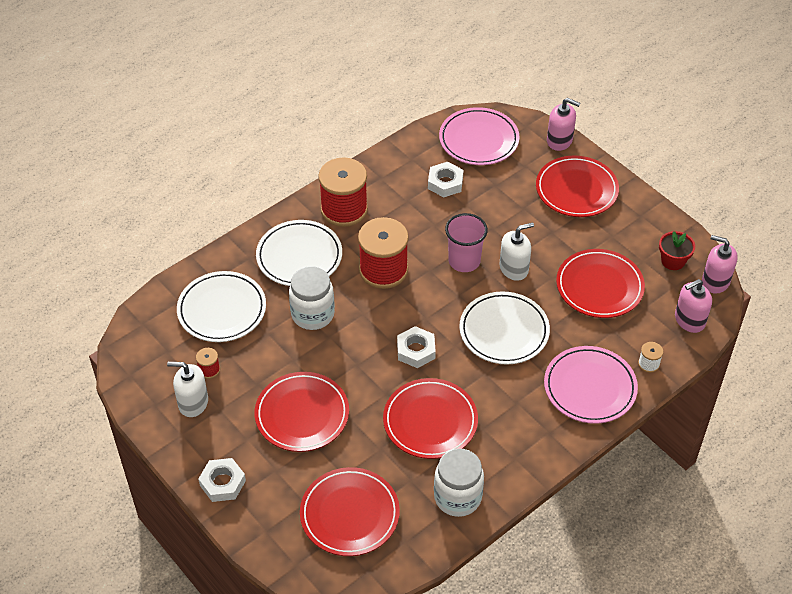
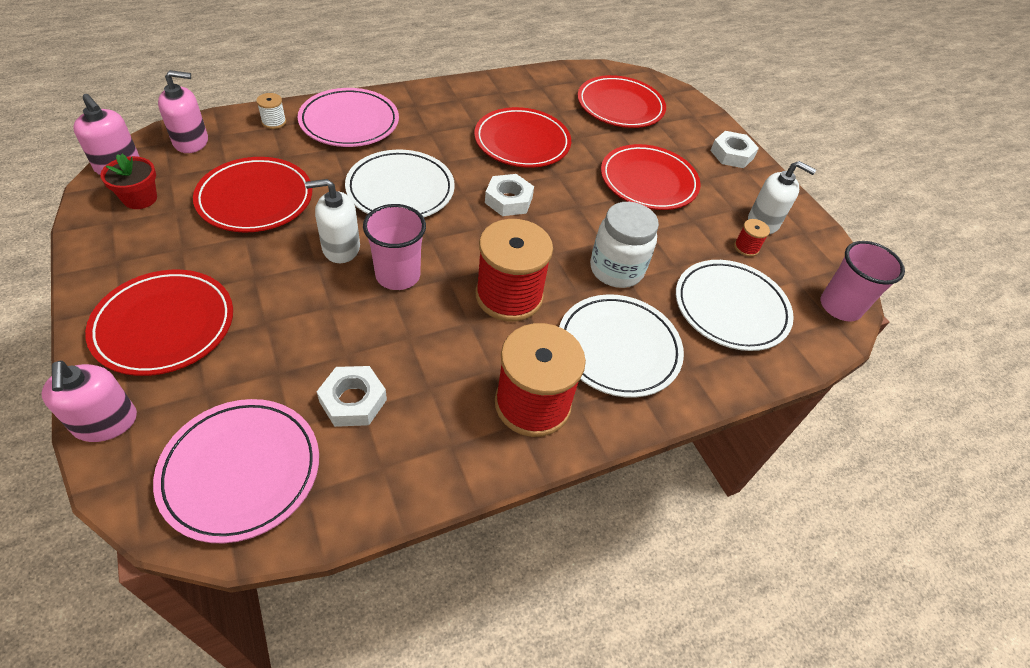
camera: 170 degrees left, 0 degrees up
(134, 338) = (840, 307): none -> pink cup
(457, 497) = (523, 91): white jar -> none
(559, 140) = (106, 422): pink soap dispenser -> pink soap dispenser turned 150 degrees counterclockwise

